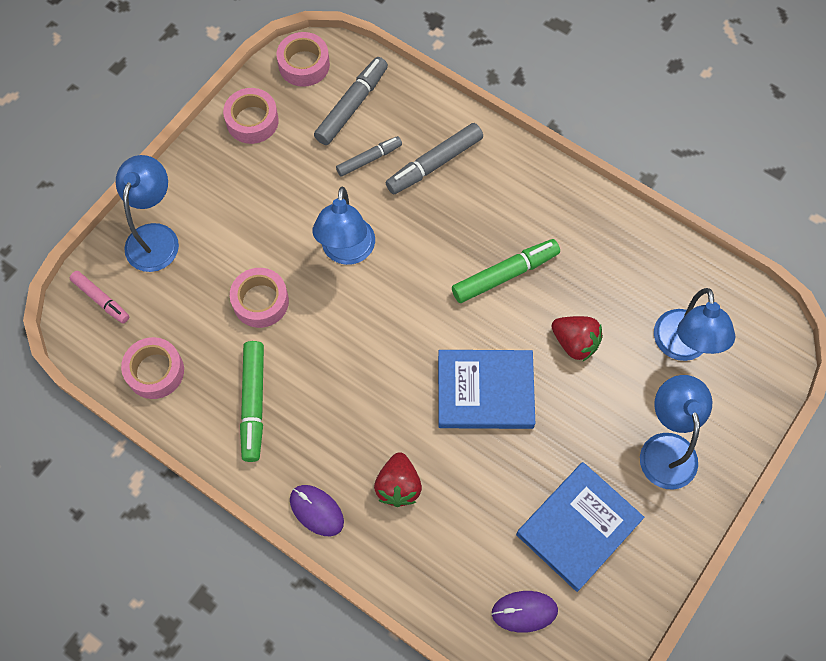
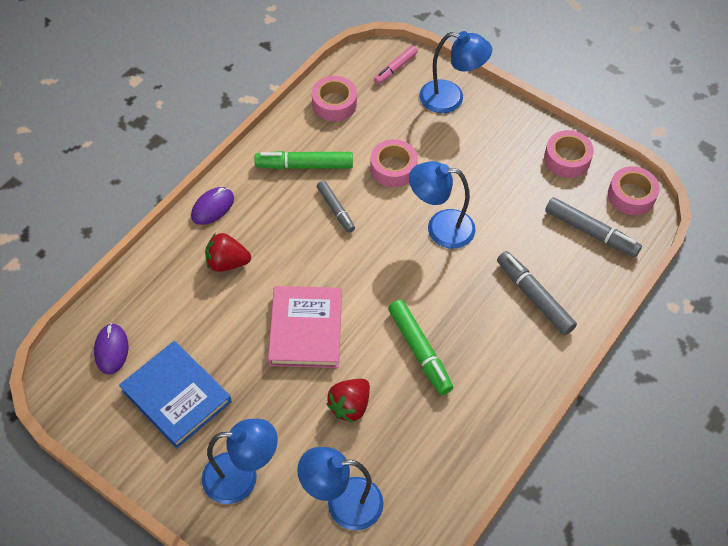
camera: 90 degrees right, 10 degrees down
(369, 159) = (535, 245): grey marker -> grey marker (335, 209)
(485, 391) = (305, 329): blue book -> pink book

